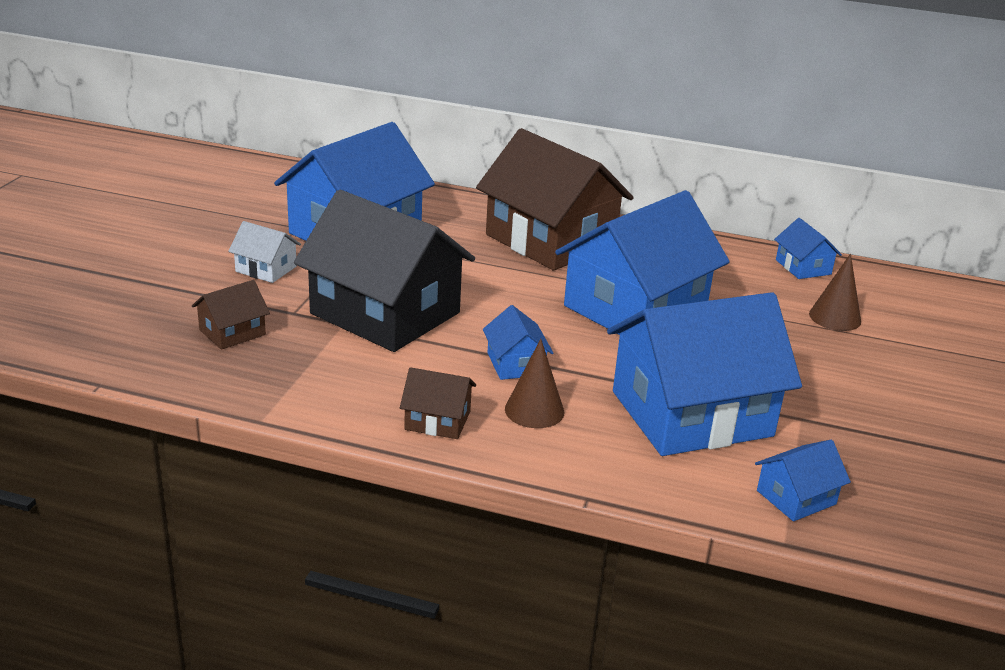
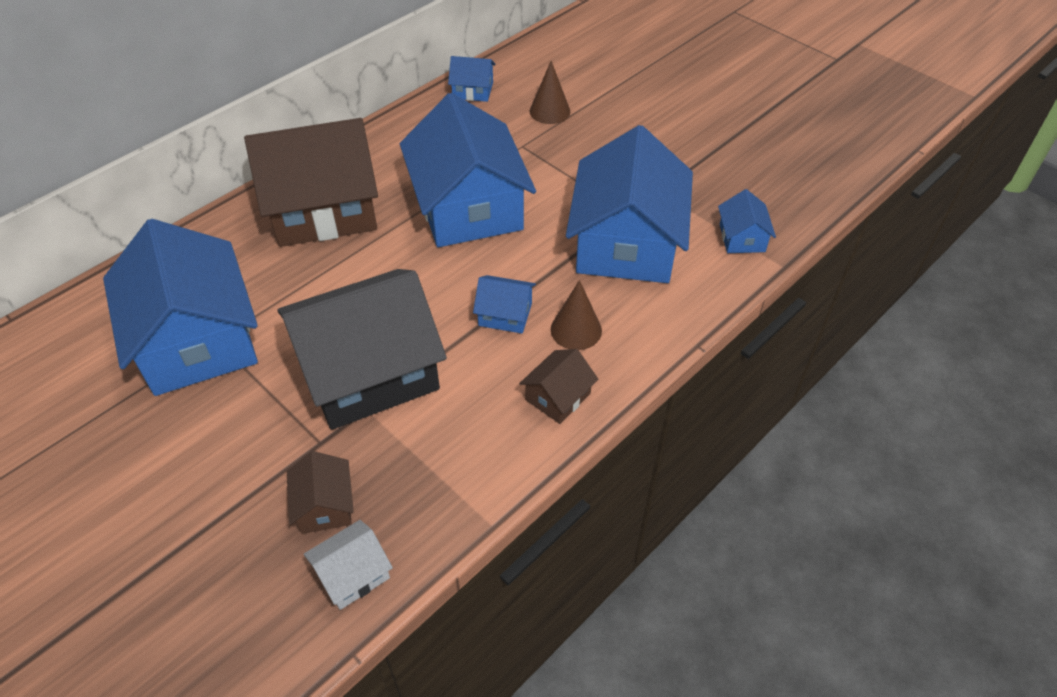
camera: 60 degrees left, 20 degrees up
(266, 269) = (217, 439): white house -> white house (352, 574)

